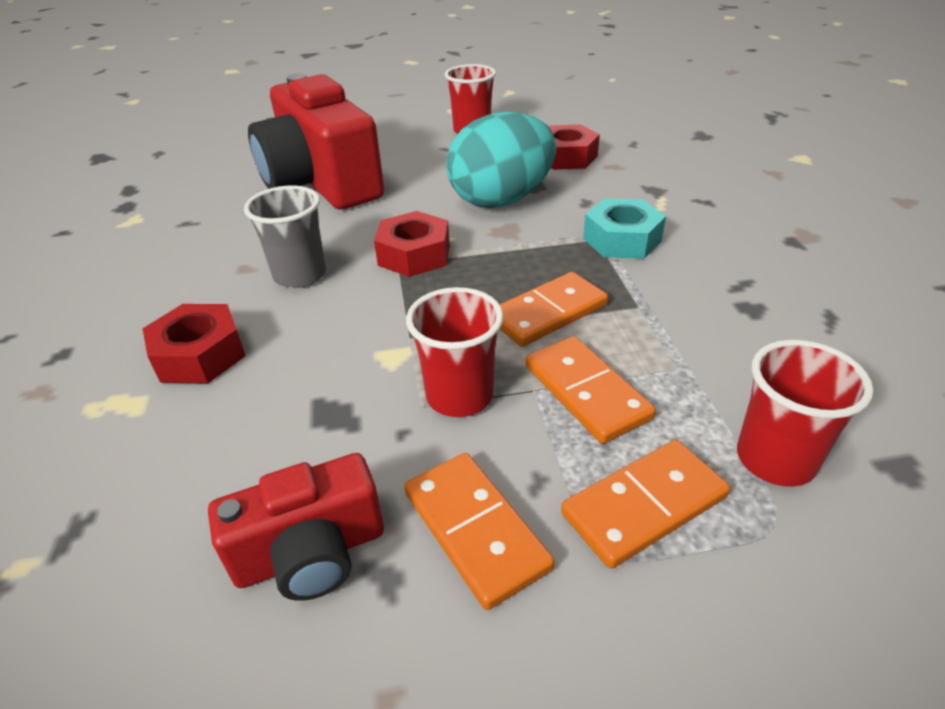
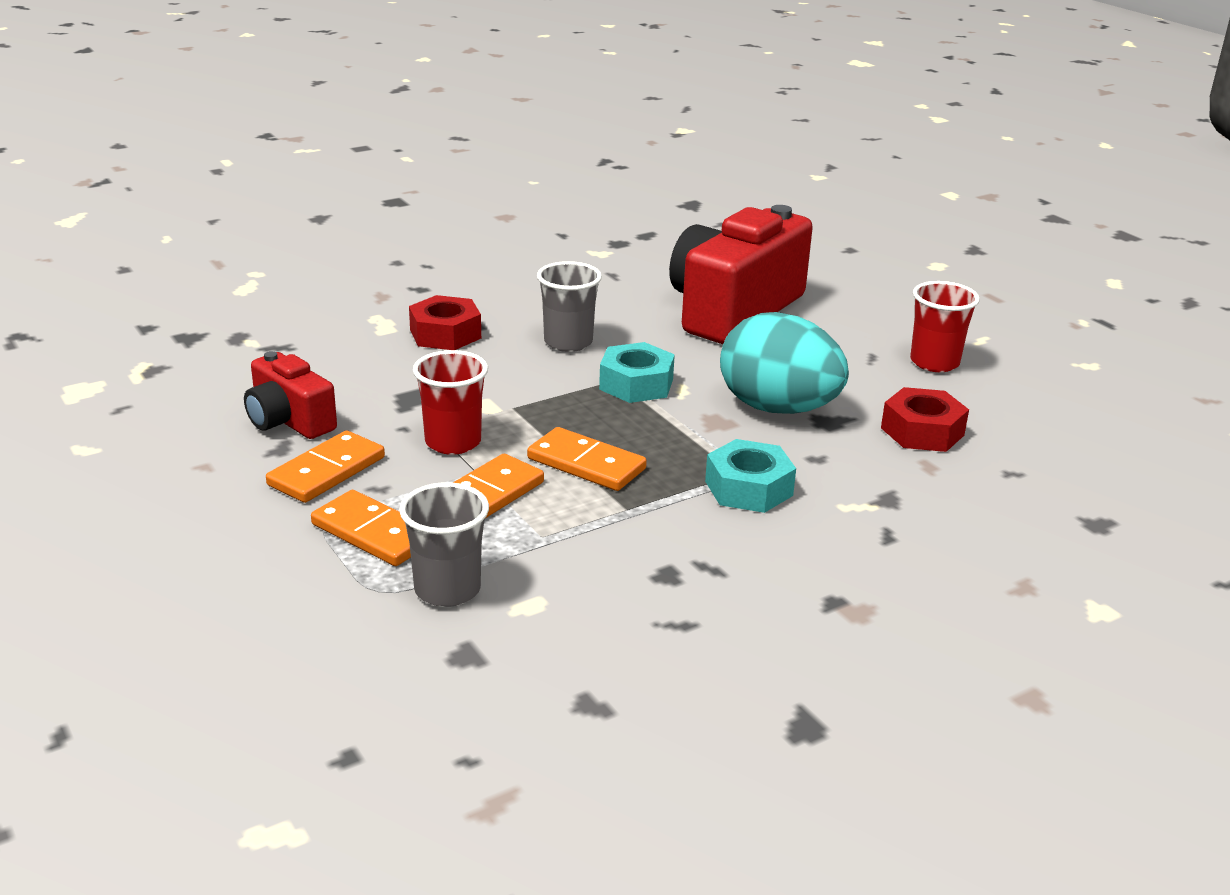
camera: 65 degrees right, 10 degrees down
(414, 255) = (636, 384): red nut -> turquoise nut
(775, 459) = (447, 590): red cup -> grey cup

